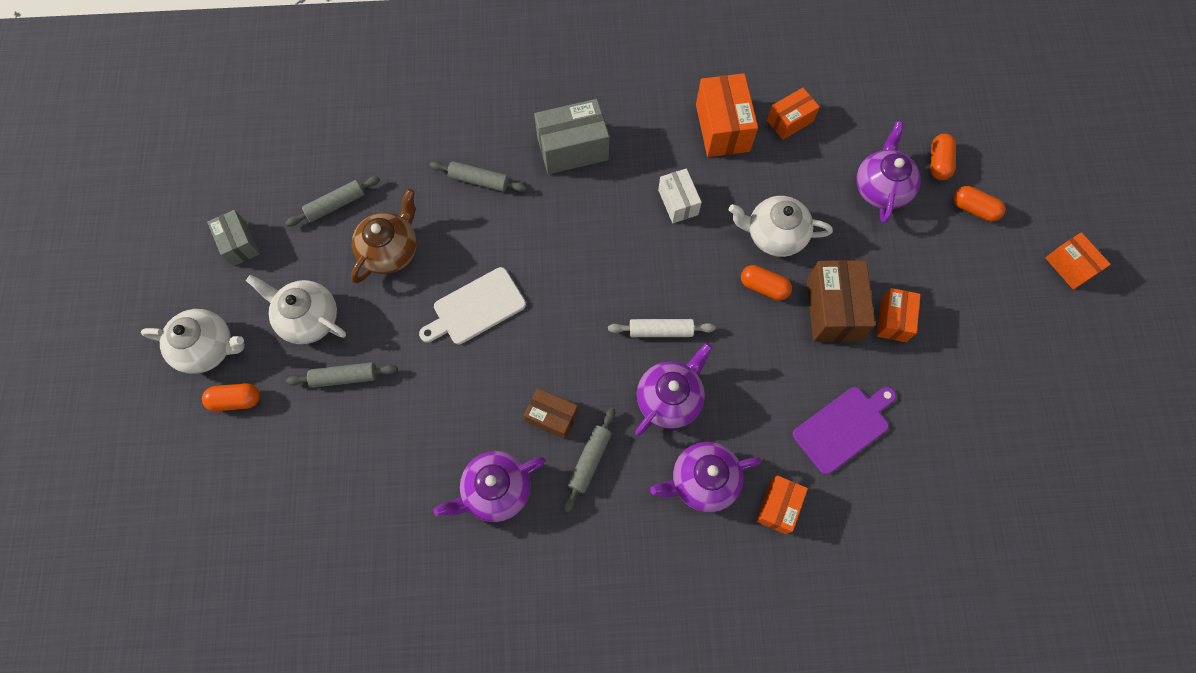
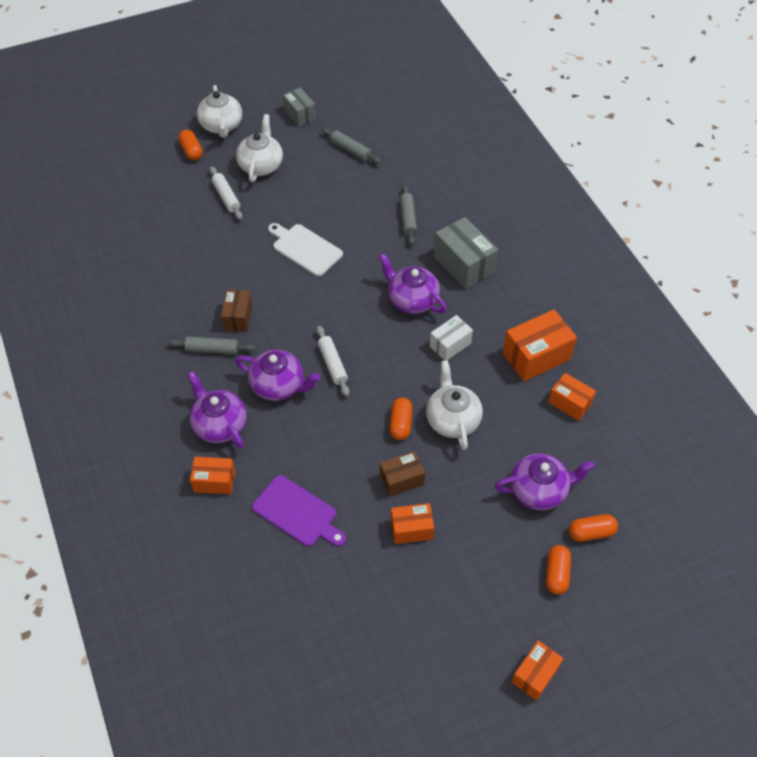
camera: 70 degrees right, 15 degrees down
(239, 244) = (300, 114): grey box -> grey box turned 75 degrees counterclockwise
(344, 377) = (226, 197): grey rolling pin -> white rolling pin
(390, 250) = (329, 189): brown teapot -> none
(496, 490) = (173, 302): purple teapot -> purple teapot (412, 300)
(833, 309) = (401, 480): brown box -> brown box, size x0.62

